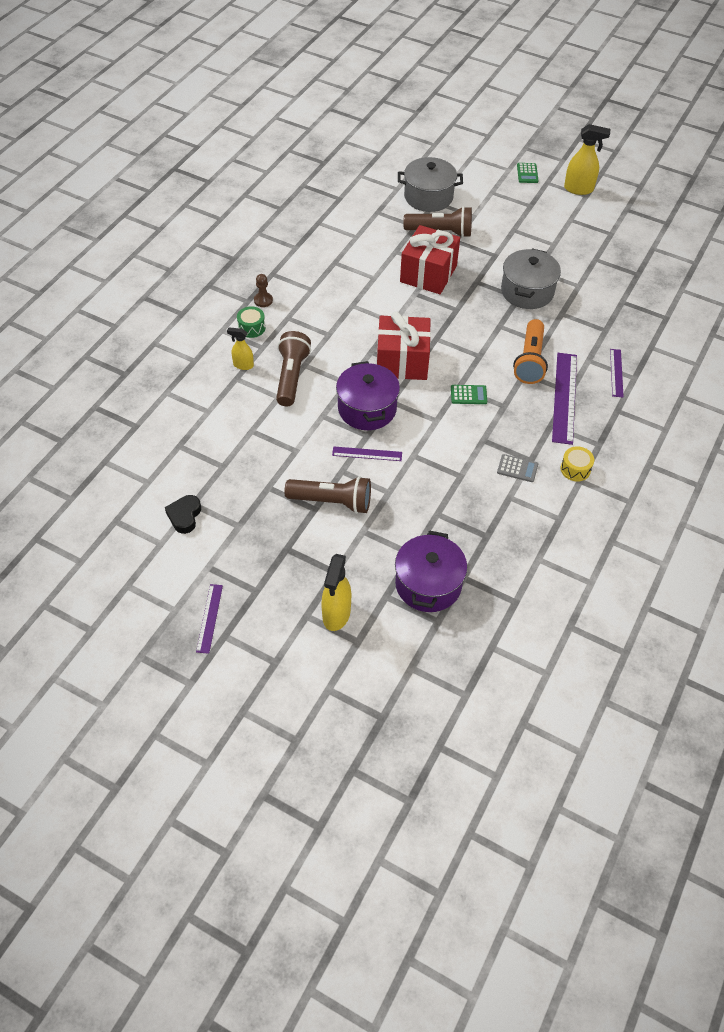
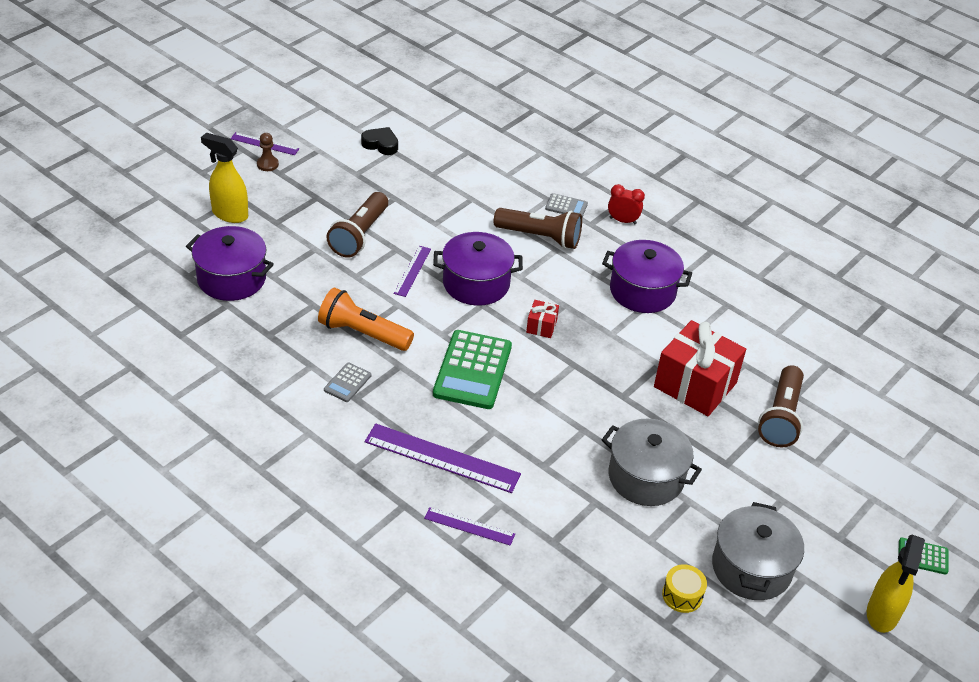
camera: 100 degrees right, 10 degrees down
(243, 365) = (566, 206): yellow spray bottle -> grey calculator
(251, 328) = (622, 221): green drum -> red clock
(263, 300) = (666, 236): brown pawn -> brown pawn (267, 164)
(337, 308) = (642, 291): none -> purple pot
(402, 362) = (541, 326): red gift -> red gift, size x0.44
(428, 197) = (860, 423): grey pot -> grey pot (751, 568)
(468, 395) = (472, 370): green calculator -> green calculator, size x2.12
(530, 361) = (514, 442): orange flashlight -> orange flashlight (362, 333)
(575, 469) = (327, 433): yellow drum -> yellow drum (682, 595)

